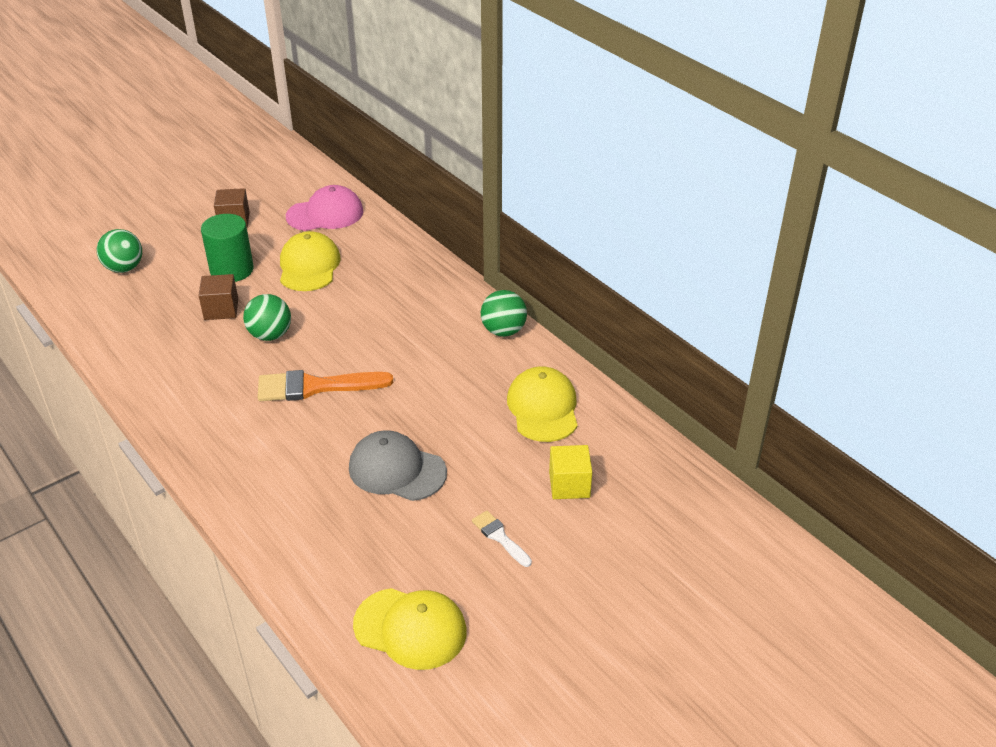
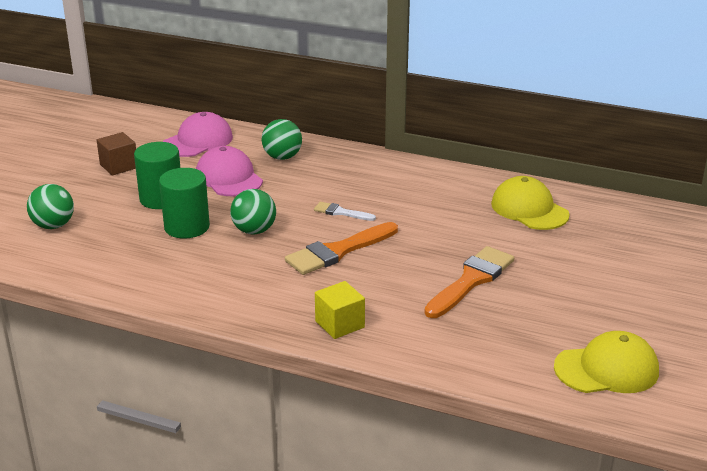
camera: 30 degrees left, 10 degrees down
(221, 309) = (187, 227): brown cube -> green cylinder
(309, 266) = (229, 178): yellow cap -> pink cap
(397, 470) = (471, 280): grey cap -> orange brush
(500, 537) = (598, 293): white brush -> white brush (341, 212)
(503, 331) = (441, 173): green ball -> green ball (282, 157)
(569, 485) = (605, 247): yellow cube -> yellow cube (339, 324)

